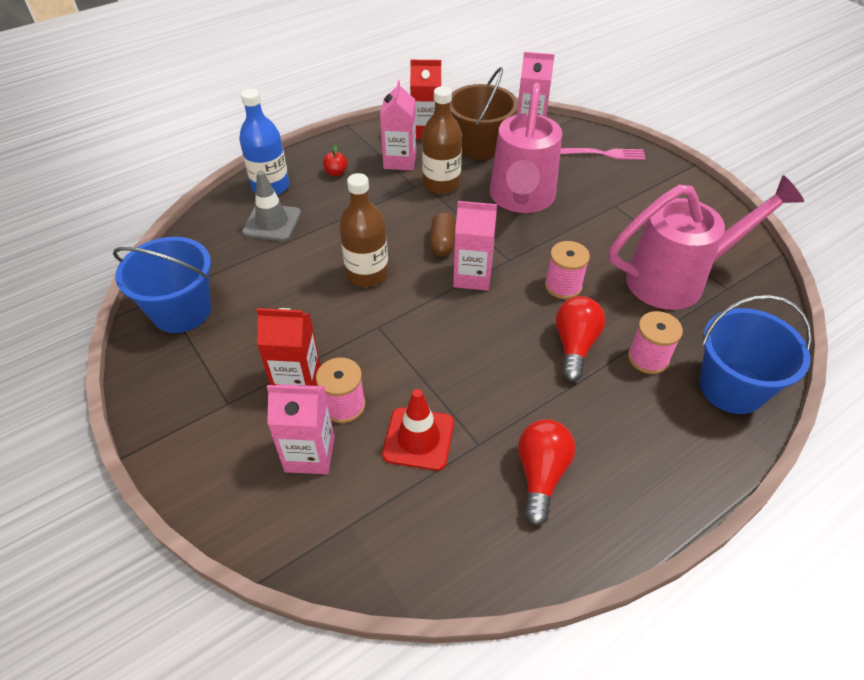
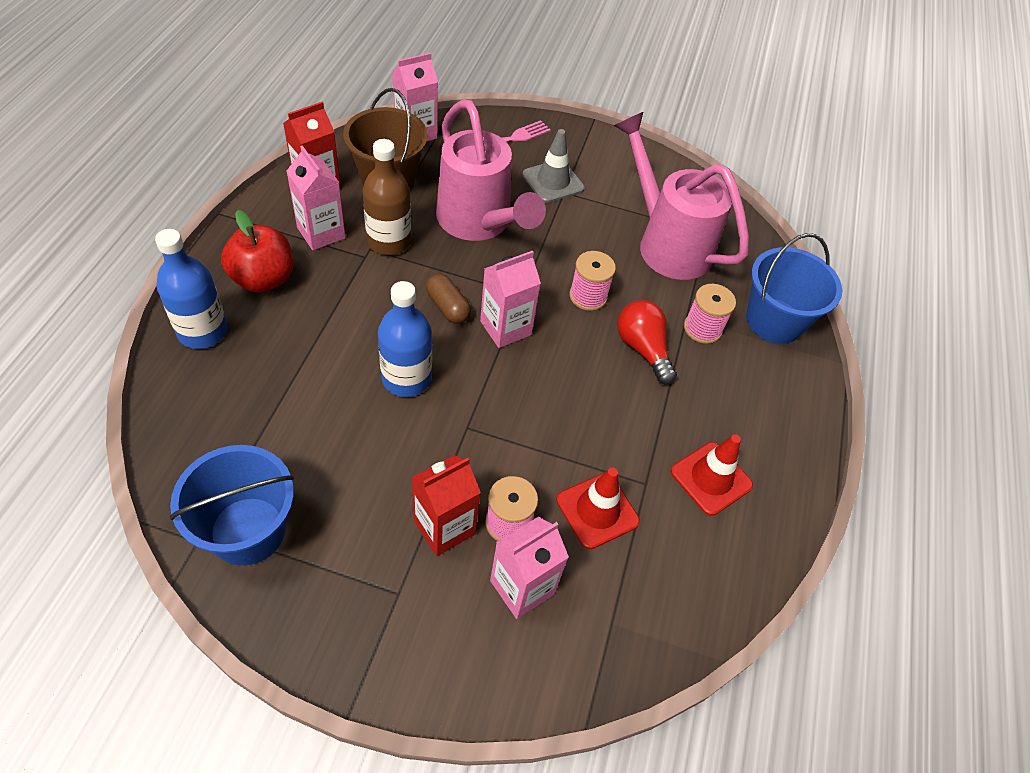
camera: 45 degrees left, 5 degrees up
(272, 223) = (248, 374): grey traffic cone -> grey traffic cone (553, 181)
(336, 172) = (263, 279): red apple -> red apple, size x2.19
(367, 274) = (406, 378): brown bottle -> blue bottle
(541, 475) = (711, 478): red light bulb -> red traffic cone
(677, 279) = (667, 243): pink watering can -> pink watering can turned 75 degrees counterclockwise

